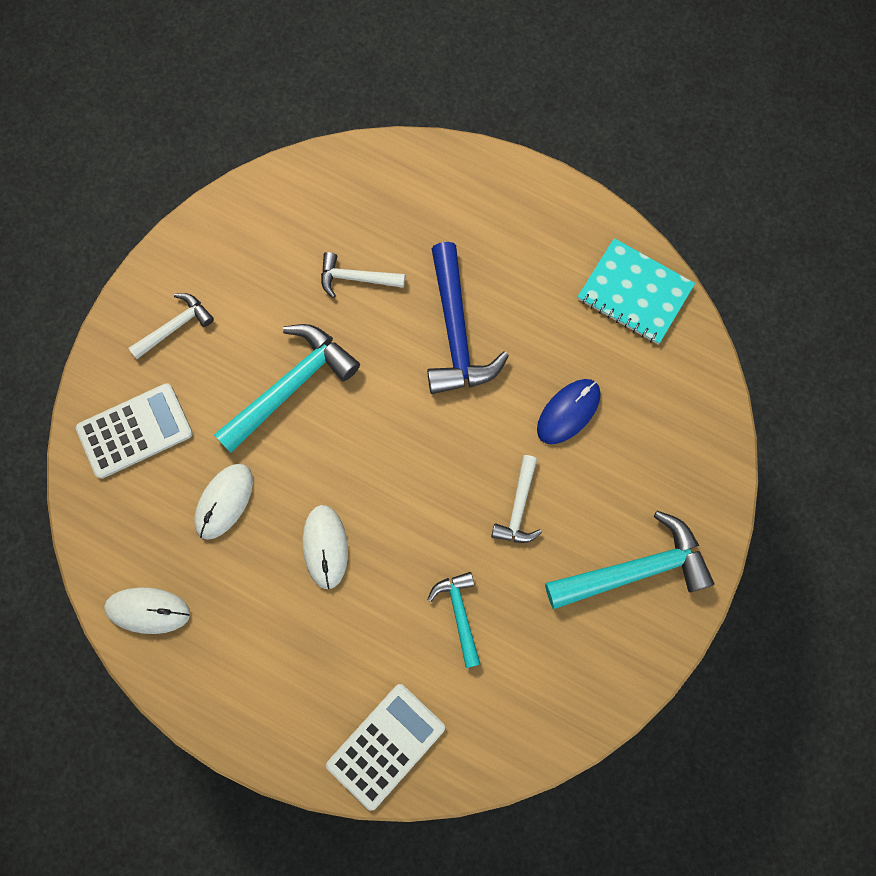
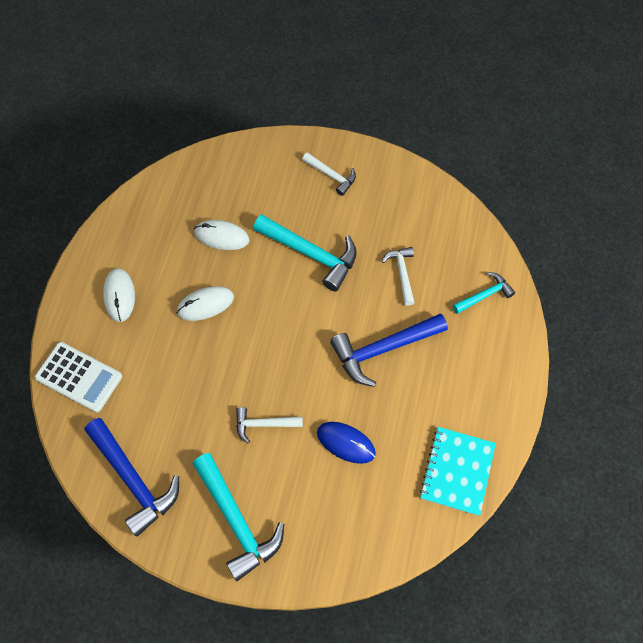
camera: 75 degrees right, 10 degrees down
(135, 431) = (255, 174): white calculator -> none
(148, 610) = (141, 214): white mouse -> white mouse (119, 295)
(459, 613) = (178, 402): turquoise hammer -> turquoise hammer (485, 295)
(552, 692) = (134, 480): none -> blue hammer

